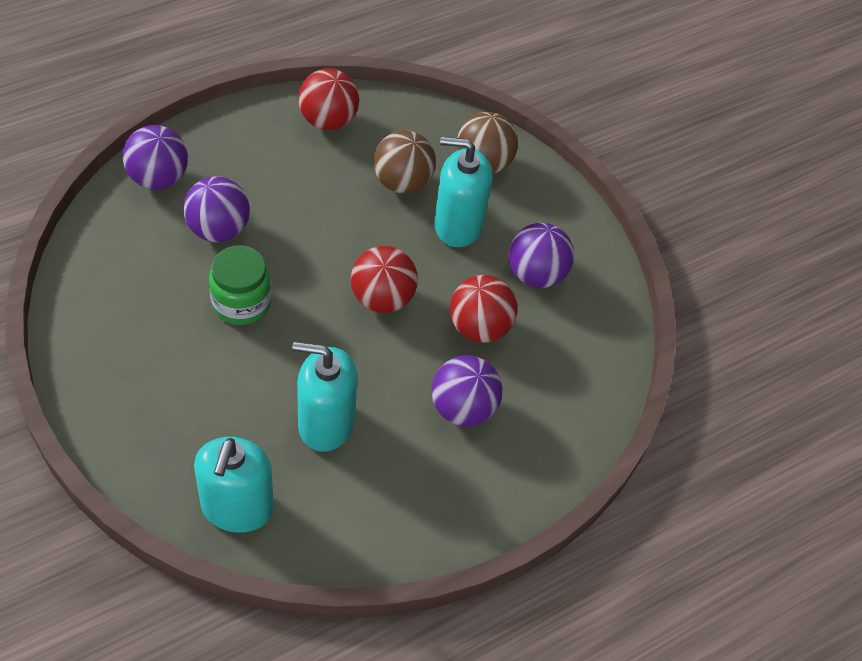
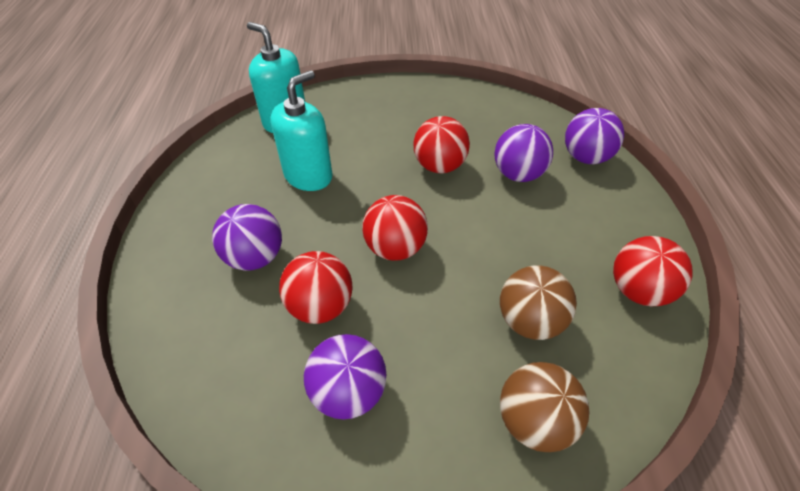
camera: 125 degrees right, 5 degrees down
(241, 303) = (439, 166): green jar -> red ball
(458, 225) = (451, 346): turquoise soap dispenser -> none

